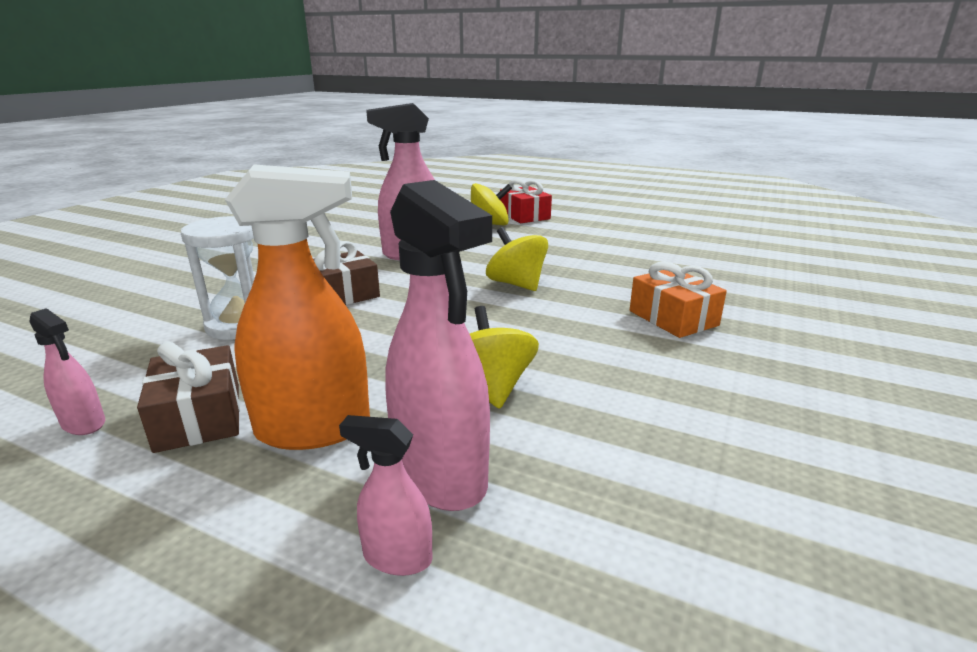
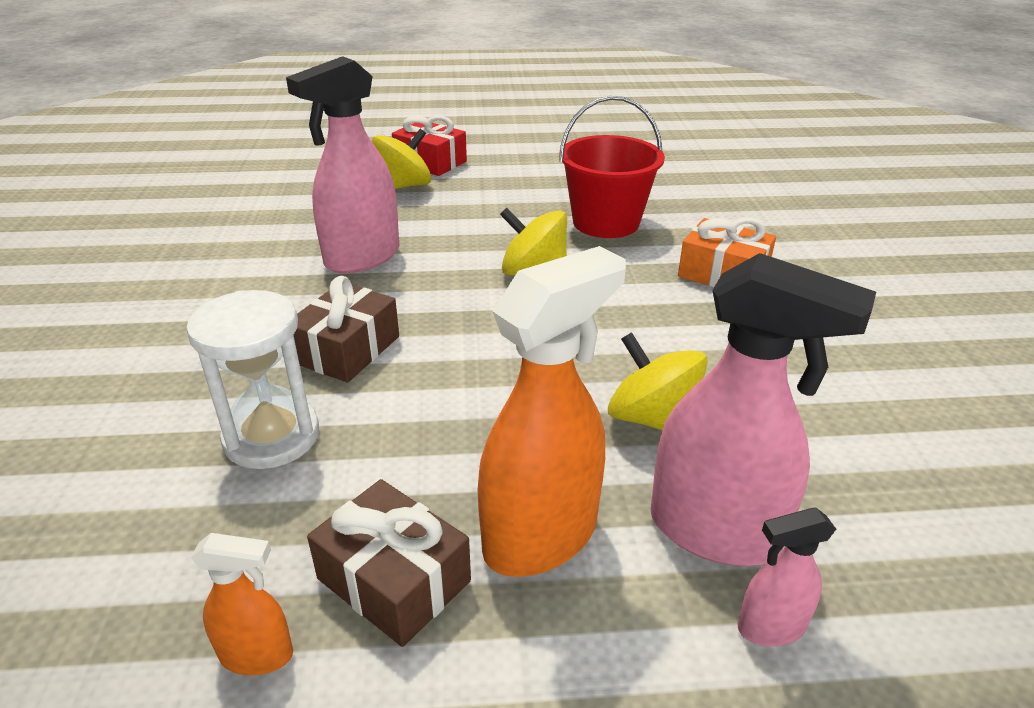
camera: 30 degrees left, 10 degrees up
(84, 424) = (257, 655): pink spray bottle -> orange spray bottle
(612, 268) = (606, 222): none -> red bucket

